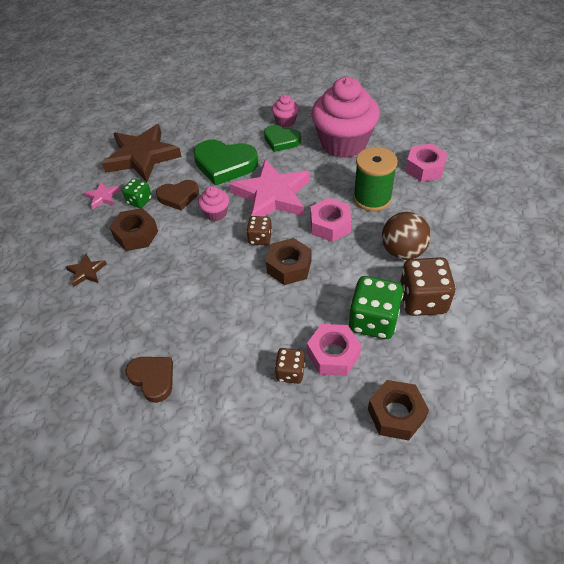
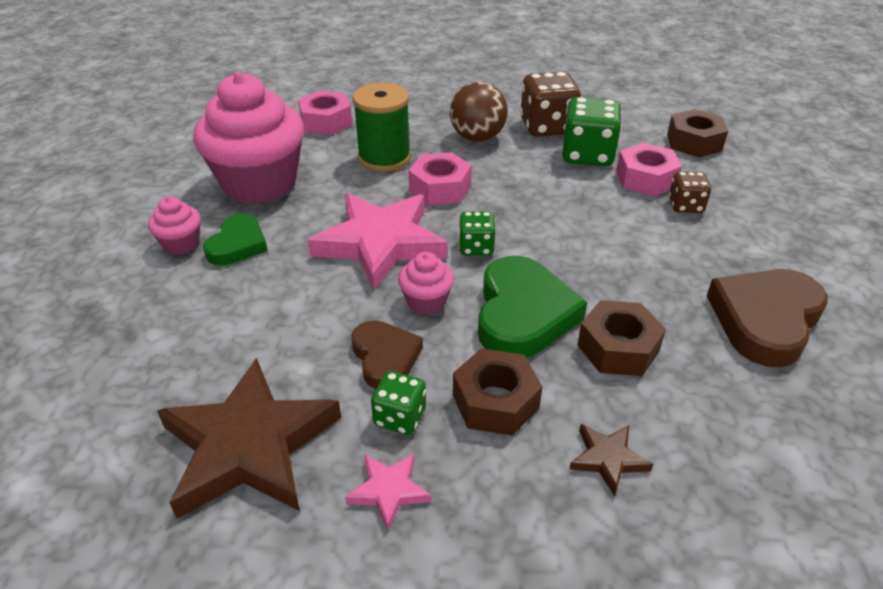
camera: 100 degrees left, 10 degrees down
(153, 378) = (765, 320): brown heart -> brown heart, size x1.62
(225, 165) = (296, 306): green heart -> green heart (523, 314)
(260, 238) = (476, 247): brown dice -> green dice
(289, 266) = (524, 217): brown nut -> brown nut (618, 348)

